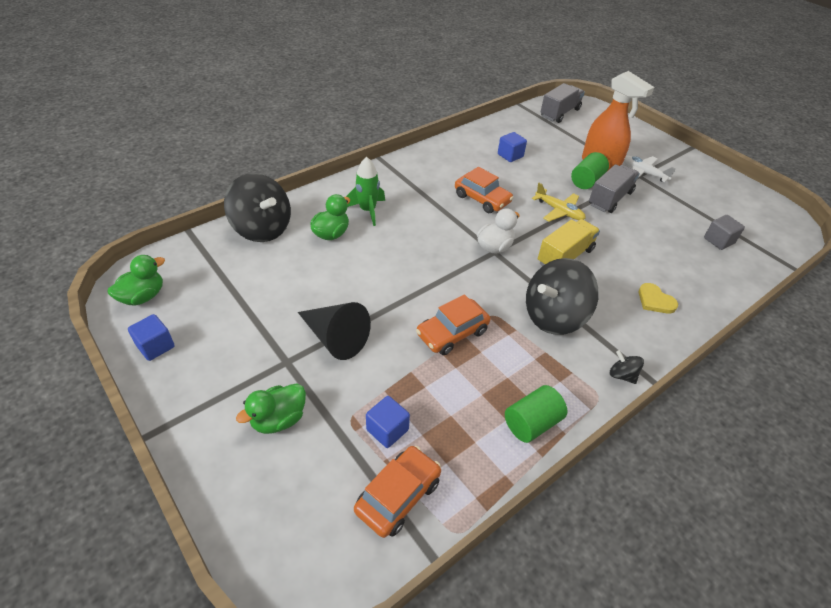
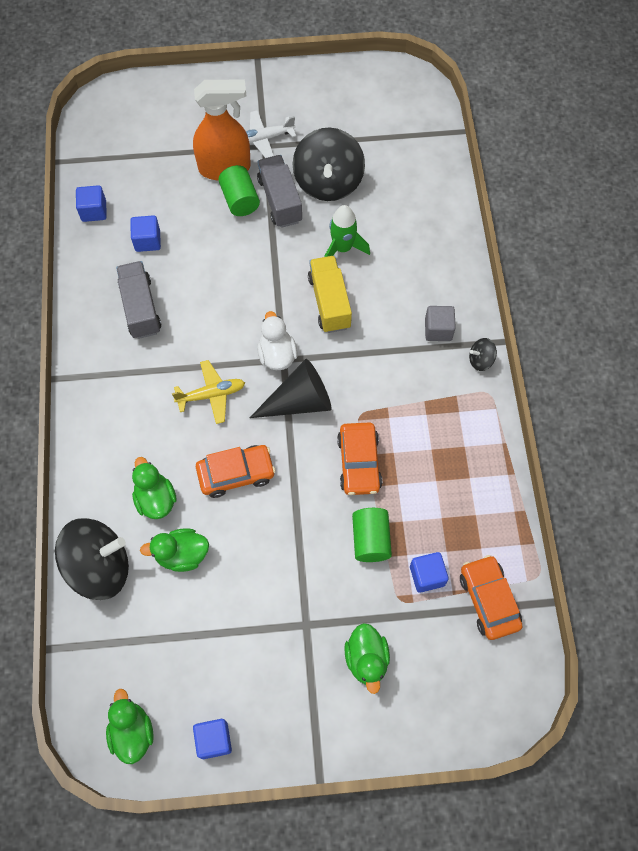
camera: 55 degrees left, 20 degrees up
(298, 264) = (182, 555): none -> green duck
(335, 338) = (304, 568): black cone -> black cone (299, 401)
(367, 211) = (142, 443): green rocket -> green rocket (342, 248)
(482, 199) = (200, 318): orange car -> orange car (236, 474)
(504, 128) = (94, 211): none -> blue cube
(532, 423) = (483, 461): green cylinder -> green cylinder (370, 539)
(554, 316) = (392, 366): black spinning top -> black spinning top (328, 182)
(559, 211) = (266, 260): yellow plane -> yellow plane (211, 394)
(560, 113) = (107, 133): grey truck -> grey truck (141, 308)
(655, 300) = (425, 271): yellow heart -> none
(718, 241) = (393, 159): grey cube -> grey cube (438, 330)

